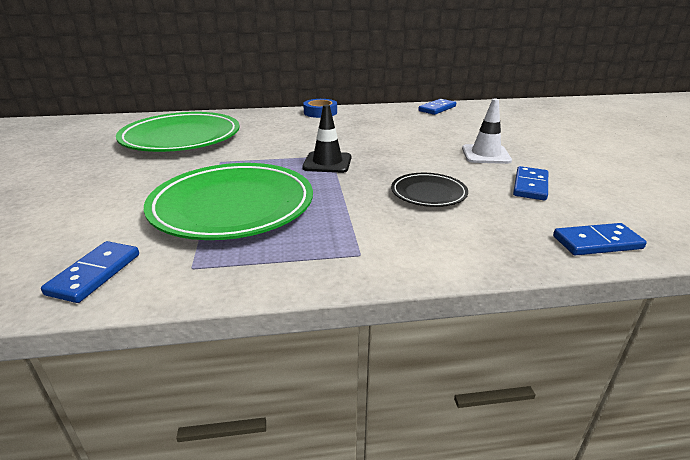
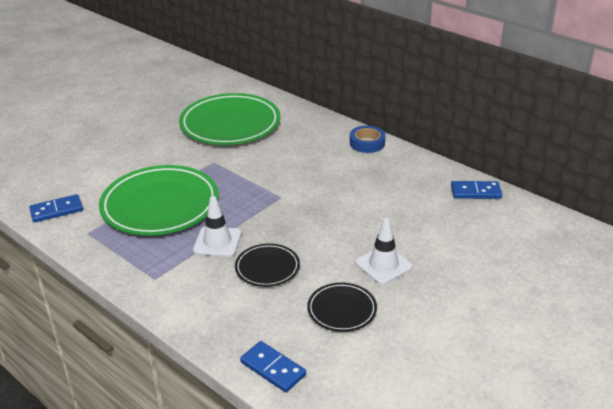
camera: 50 degrees right, 5 degrees up
(327, 163) = (266, 202): black traffic cone -> none
(350, 201) = (217, 242): none -> white traffic cone
(530, 186) = (342, 310): blue domino -> black plate

